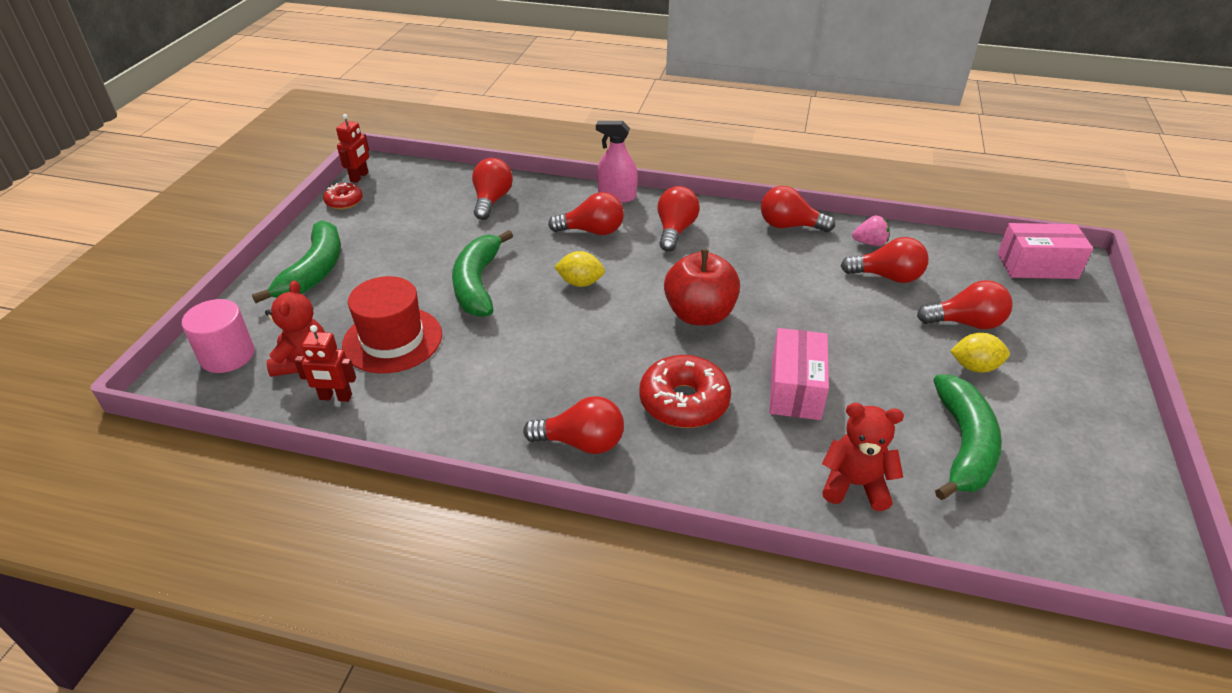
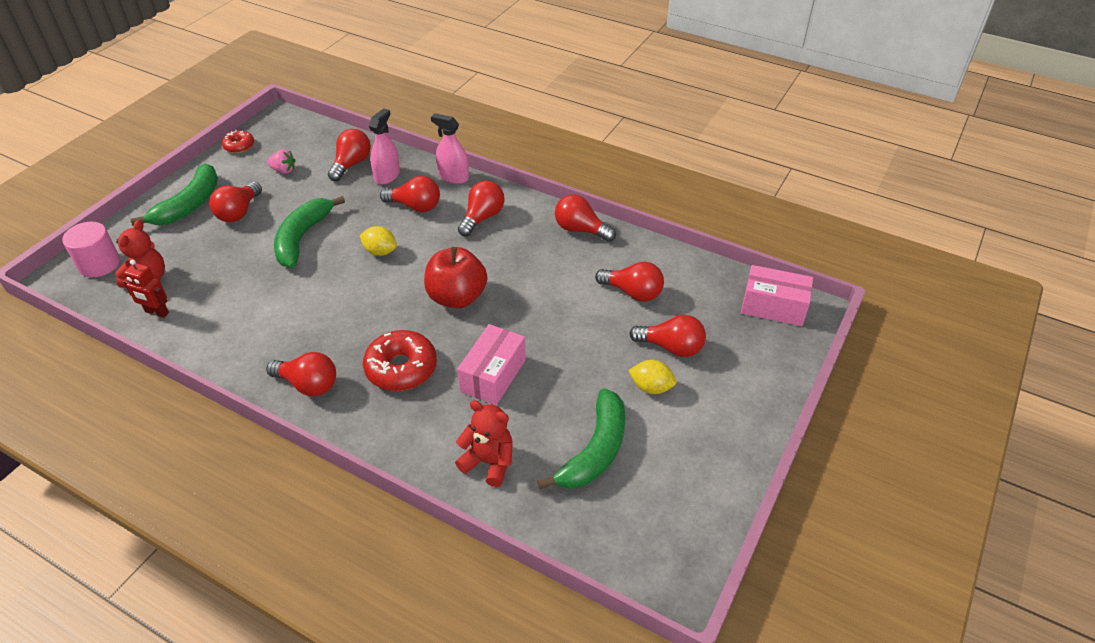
camera: 15 degrees right, 5 degrees up
(359, 177) = (261, 125): red robot -> none
(382, 269) = (239, 212): none -> red light bulb
(392, 340) = (217, 274): red hat -> none
(540, 206) = (387, 175): none -> pink spray bottle
(870, 243) = (639, 258): pink strawberry -> pink strawberry (283, 170)

